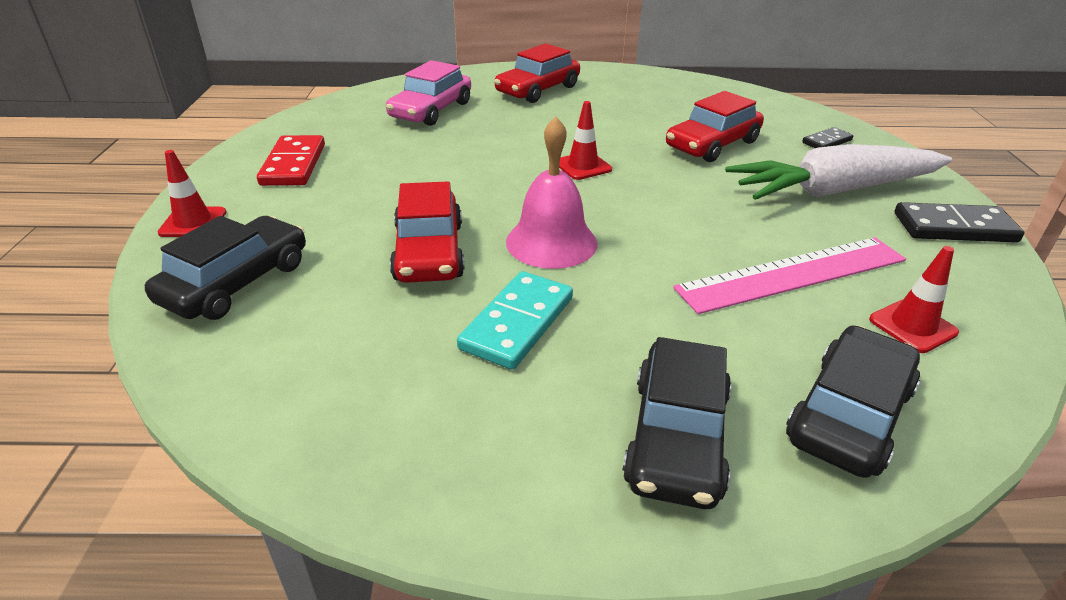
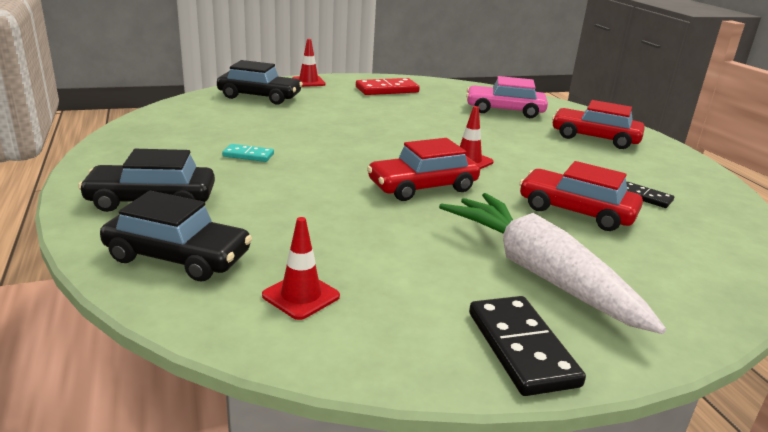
camera: 70 degrees right, 10 degrees down
(428, 252) = (312, 129): red car -> red car (422, 187)
(517, 323) = (248, 155): turquoise domino -> turquoise domino, size x0.58
(551, 242) = (345, 158): pink bell -> none
(792, 274) = (356, 243): pink ruler -> none
(826, 141) = (672, 277): black domino -> black domino (645, 197)

